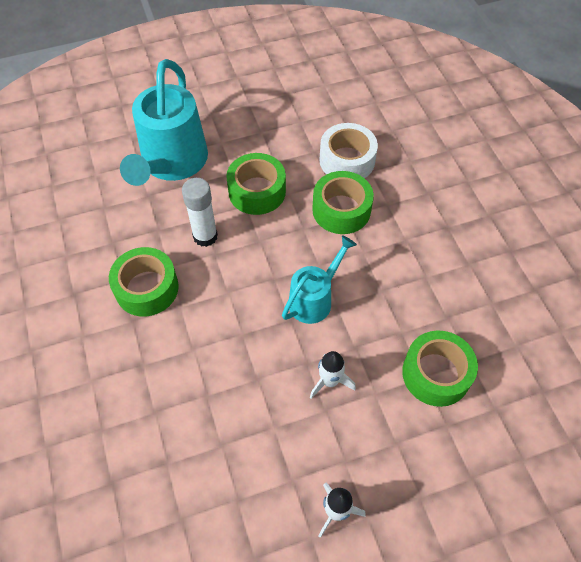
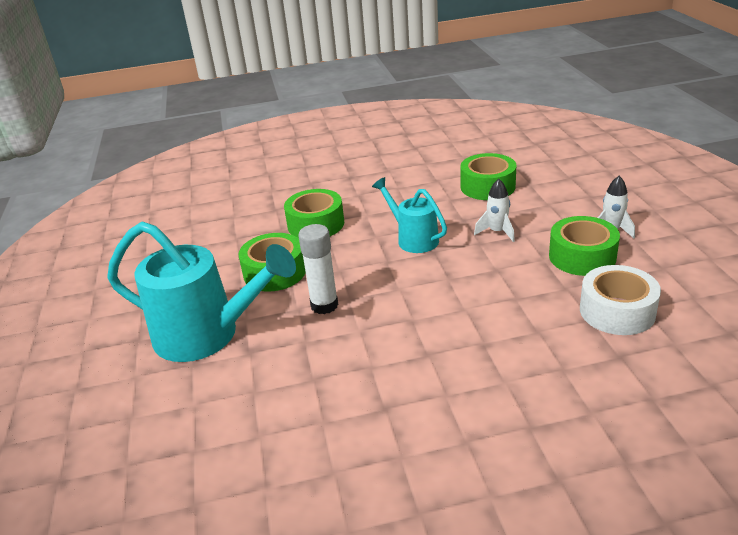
camera: 80 degrees left, 25 degrees down
(147, 288) = (386, 345): green tape -> green tape (582, 257)
(347, 160) = (257, 220): white tape -> white tape (617, 311)

